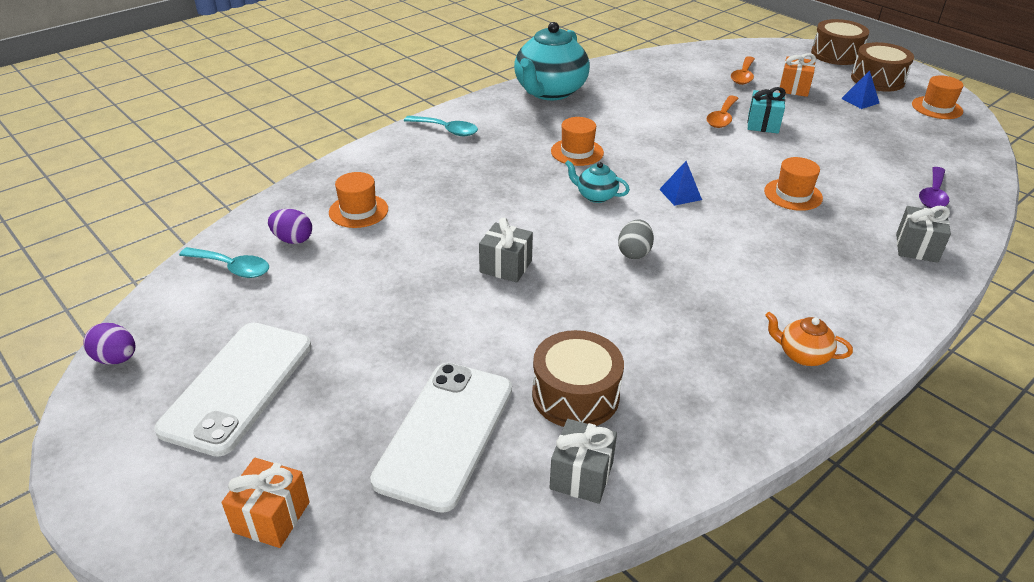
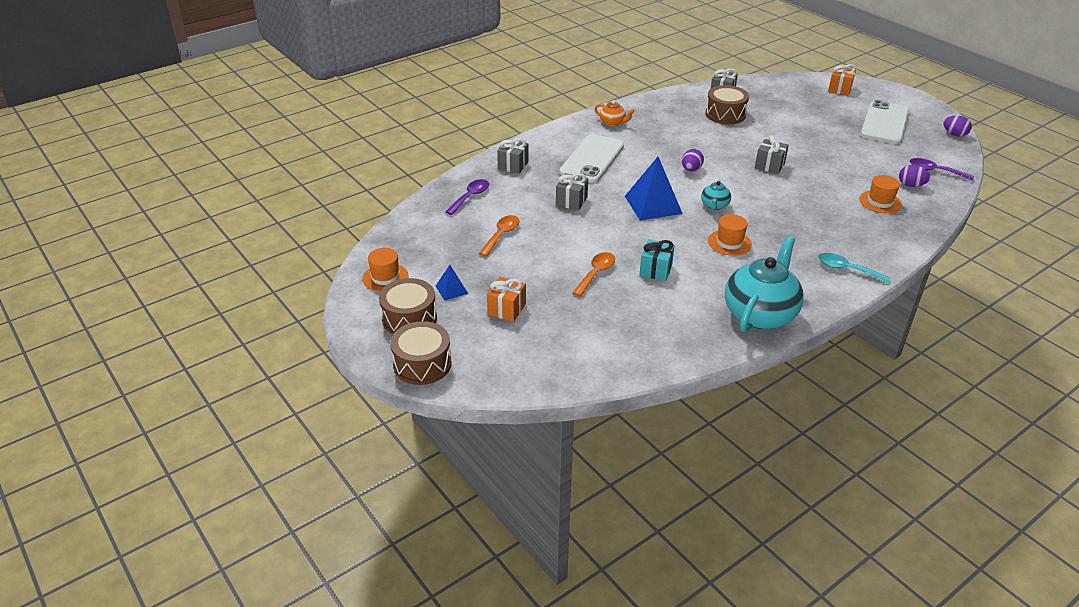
camera: 175 degrees left, 0 degrees up
(232, 268) = (935, 171): turquoise spoon -> purple spoon
(445, 433) = (781, 106): white phone -> white phone (592, 159)
(595, 196) = (714, 206): turquoise teapot -> turquoise teapot turned 75 degrees clockwise
(634, 253) = (691, 169): grey egg -> purple egg
(680, 194) = (653, 204): blue pyramid -> blue pyramid, size x1.99
(743, 76) = (551, 330): orange spoon -> orange spoon (501, 235)
(763, 124) = (562, 265): turquoise gift -> turquoise gift (655, 270)
(793, 194) = (571, 201): orange hat -> grey gift

